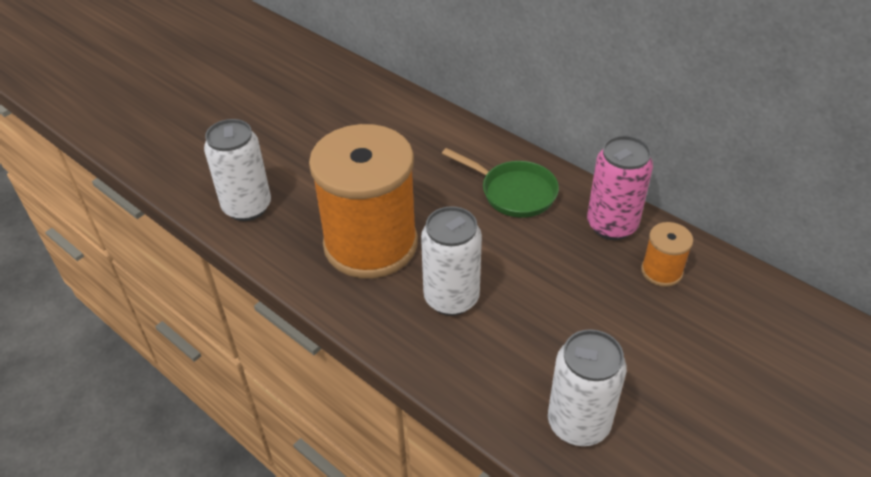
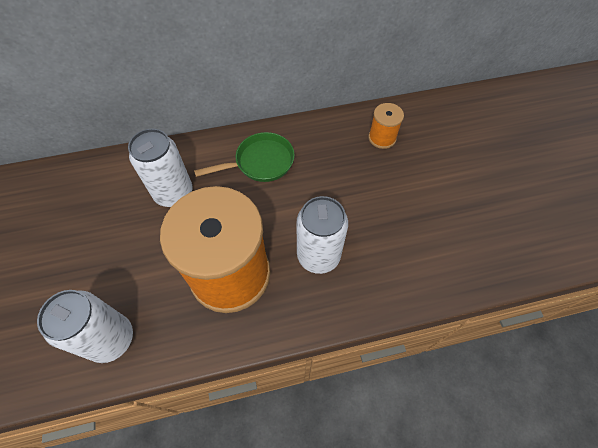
camera: 55 degrees left, 15 degrees up
(578, 423) = (459, 252): white can -> white can (174, 193)
(611, 225) = (330, 135): pink can -> none

